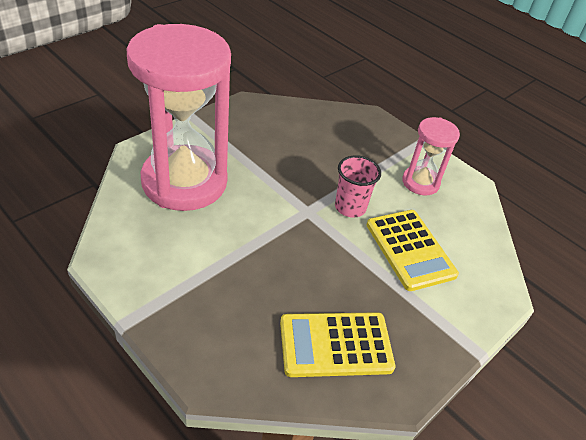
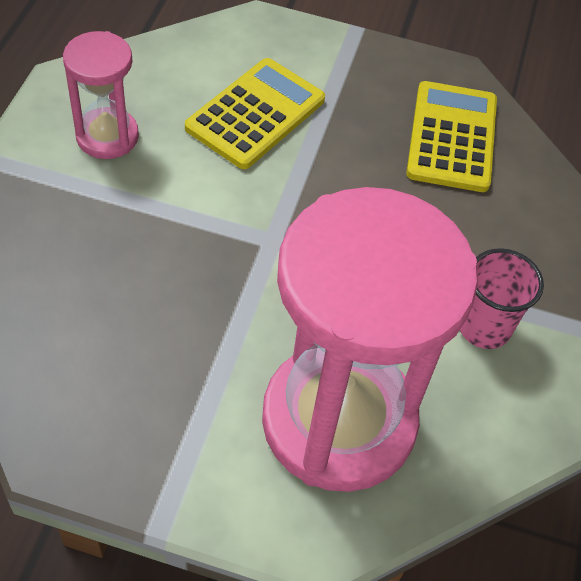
camera: 120 degrees left, 10 degrees up
(335, 345) = (451, 137): yellow calculator -> yellow calculator turned 135 degrees counterclockwise
(350, 207) = (226, 196): pink cup -> pink cup (484, 327)

